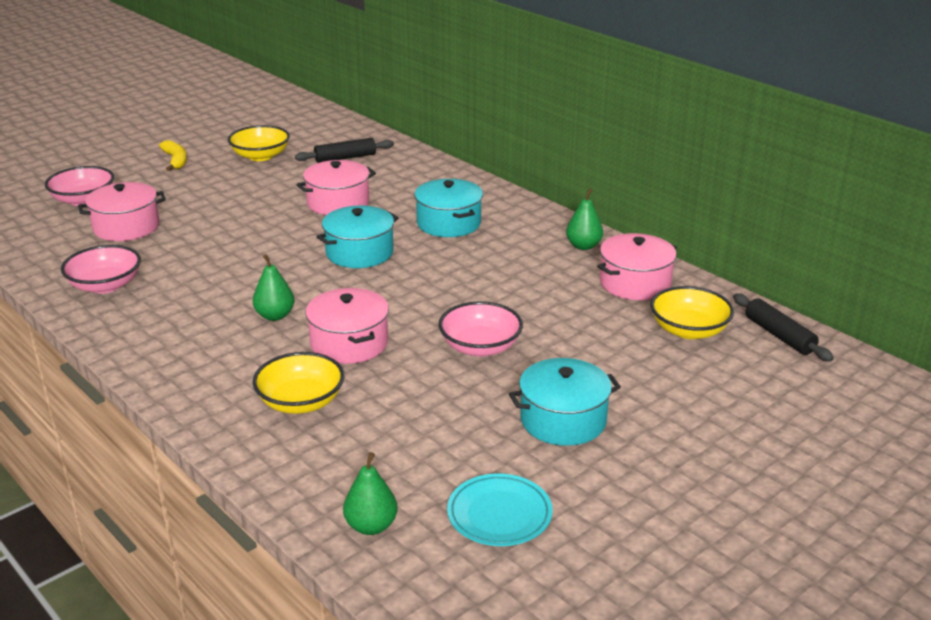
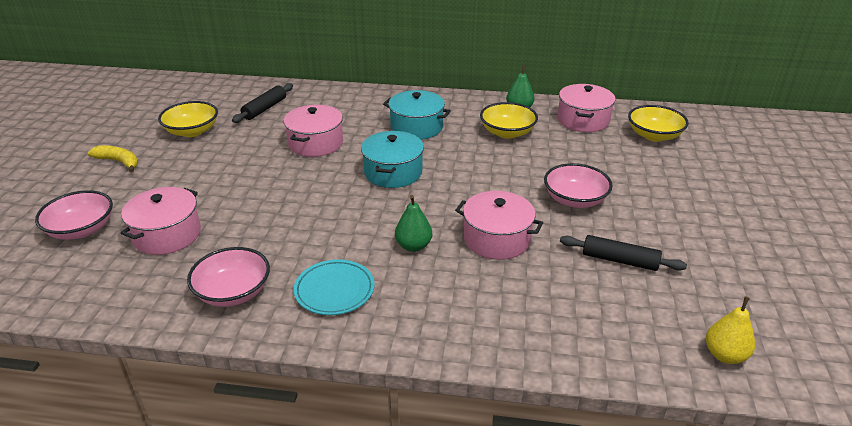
camera: 40 degrees left, 5 degrees up
(301, 402) = (539, 298): yellow bowl -> yellow bowl (507, 132)
(371, 526) = (725, 355): green pear -> yellow pear
(499, 514) = (765, 299): turquoise plate -> turquoise plate (334, 290)
(563, 420) = (692, 221): turquoise pot -> none
(779, 335) = (694, 119): black rolling pin -> black rolling pin (619, 260)

